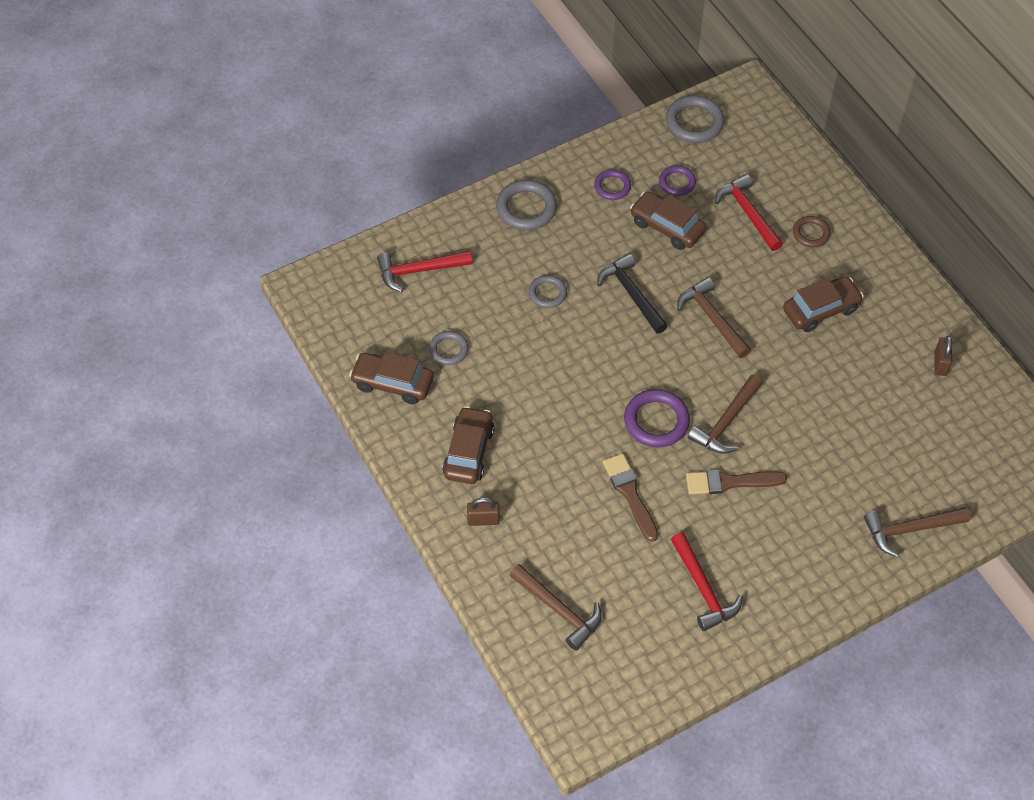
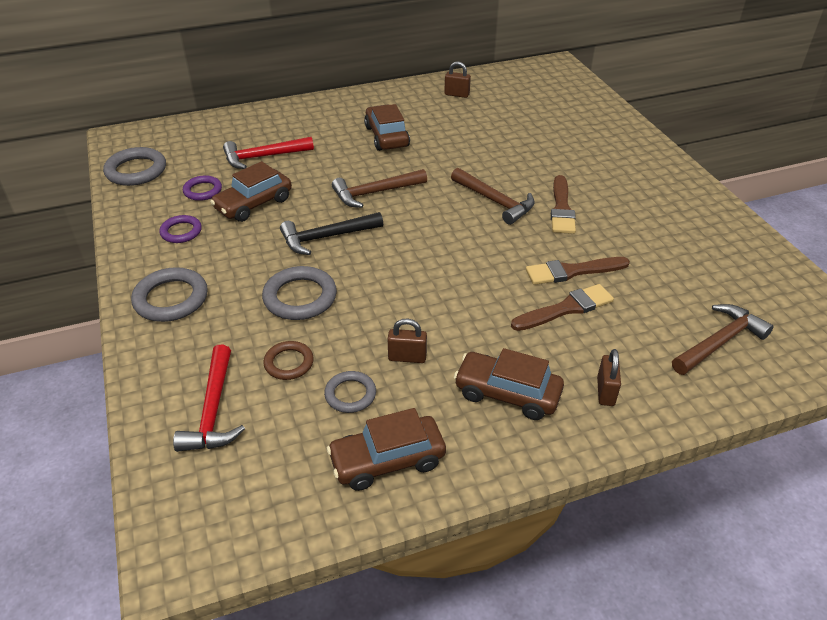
camera: 80 degrees left, 15 degrees down
(392, 383) = (387, 461): brown car -> brown car turned 45 degrees clockwise
(494, 380) = (407, 357): none -> brown padlock
(547, 293) = (300, 297): grey ring -> grey ring, size x1.62
(577, 490) = (566, 308): none -> brown brush
(656, 421) = (486, 242): purple ring -> none
(703, 589) = (680, 240): red hammer -> none
(811, 233) = (303, 129): brown ring -> brown ring (289, 363)
(909, 530) = (611, 130): brown hammer -> none

